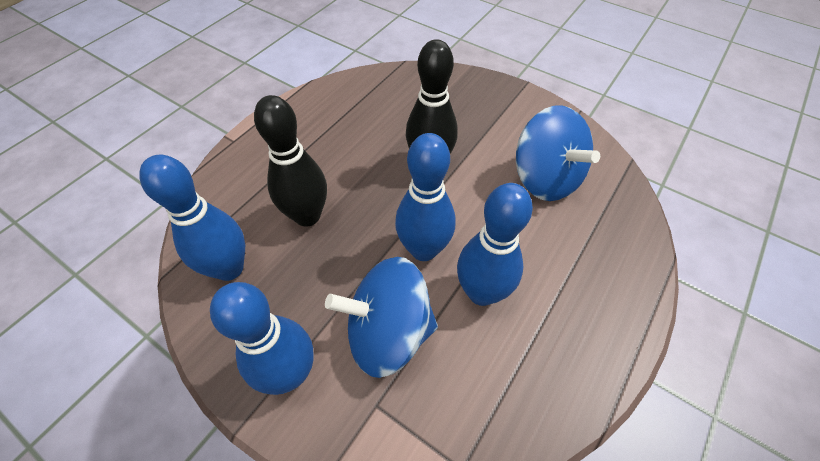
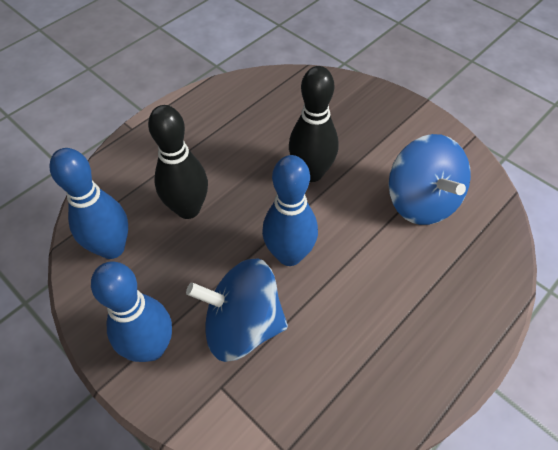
camera: 10 degrees right, 0 degrees up
(481, 292) = (335, 302): blue bowling pin -> none

